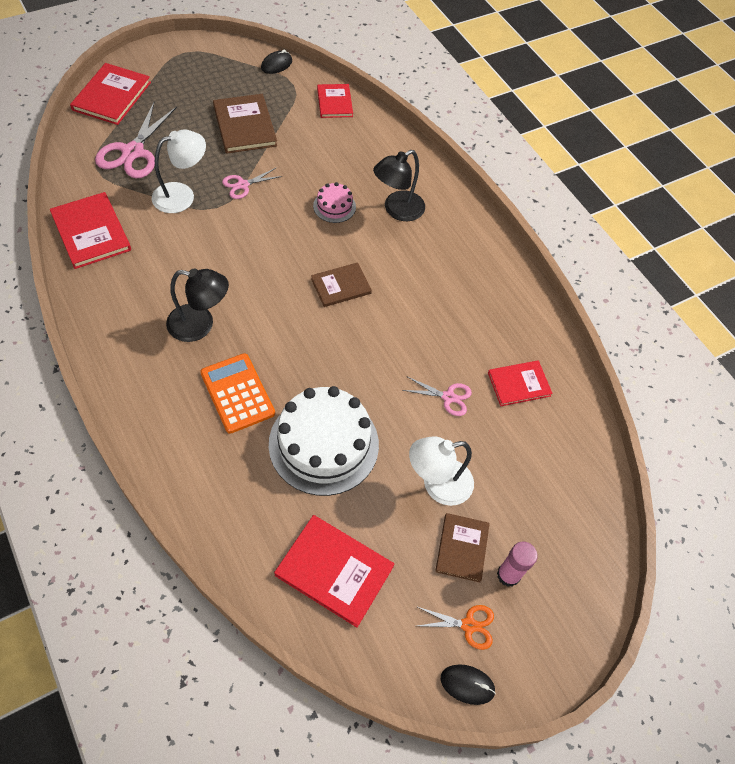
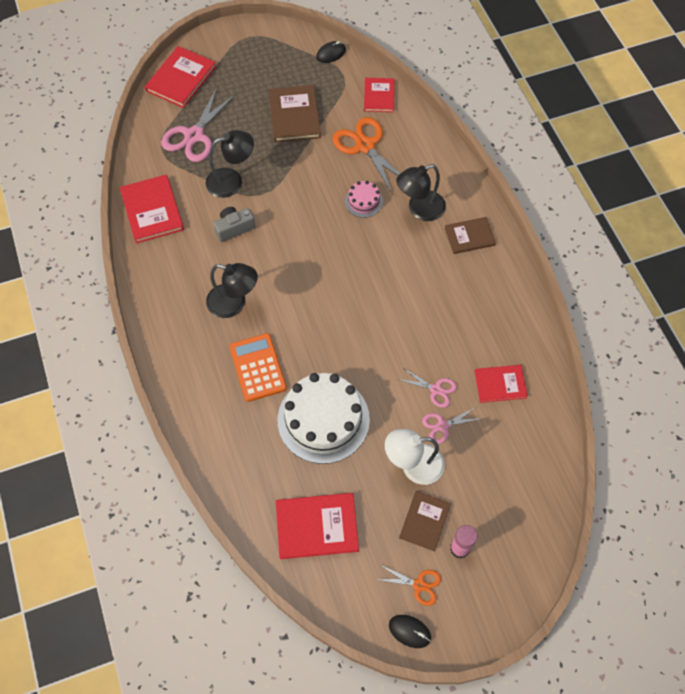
camera: 15 degrees right, 5 degrees up
(182, 195) = (232, 180): white lamp -> black lamp
(190, 244) = (234, 228): none -> grey camera
(243, 185) = (285, 174): pink scissors -> pink scissors (442, 426)
(327, 151) = (365, 146): none -> orange scissors
(334, 571) = (317, 526): red book -> red book turned 45 degrees counterclockwise
(341, 286) = (358, 278): brown book -> brown book (469, 236)

